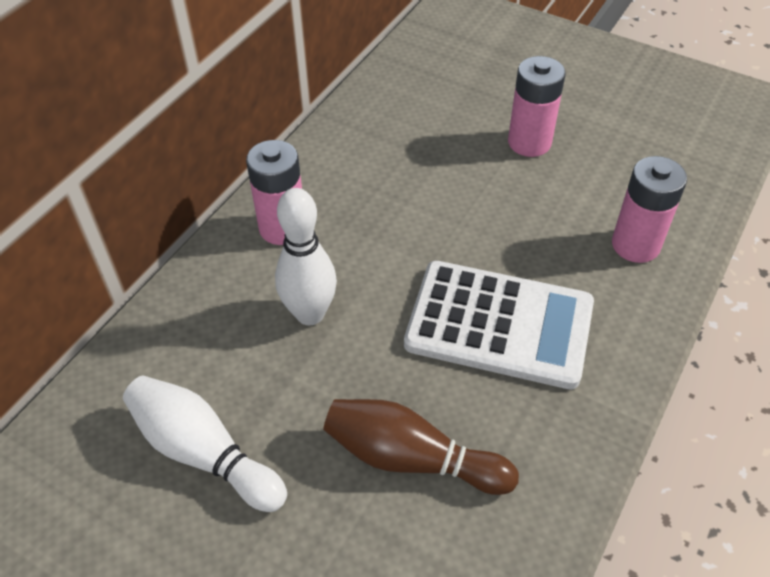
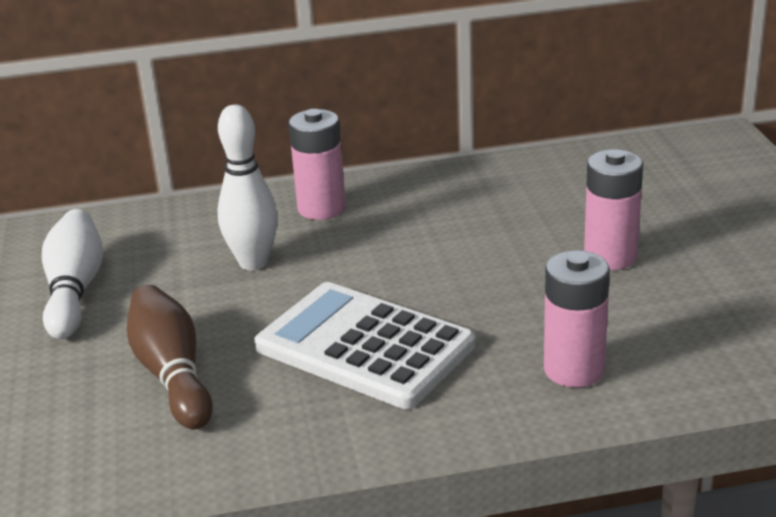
camera: 50 degrees right, 20 degrees down
(499, 325) = (364, 346): white calculator -> white calculator turned 150 degrees clockwise

